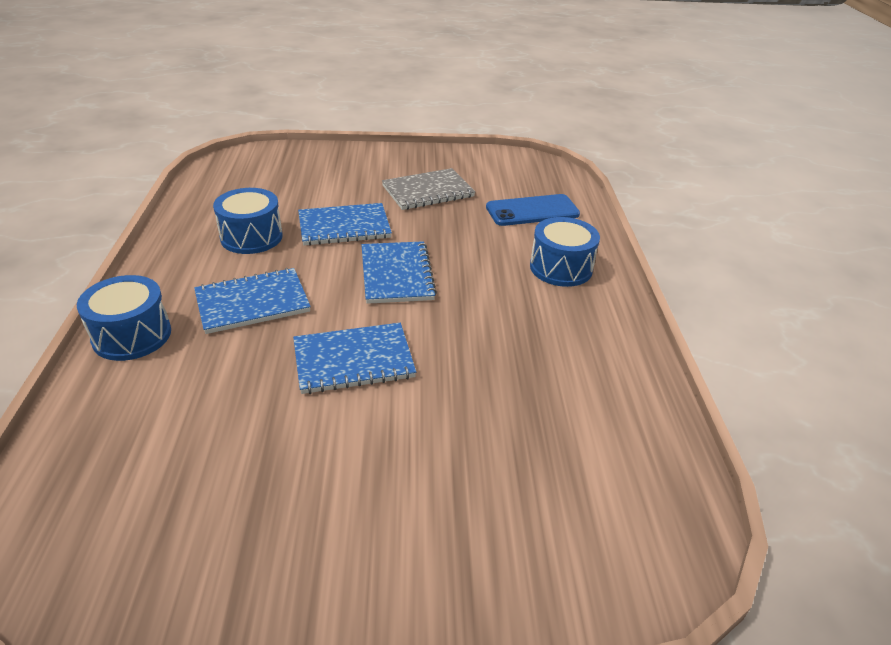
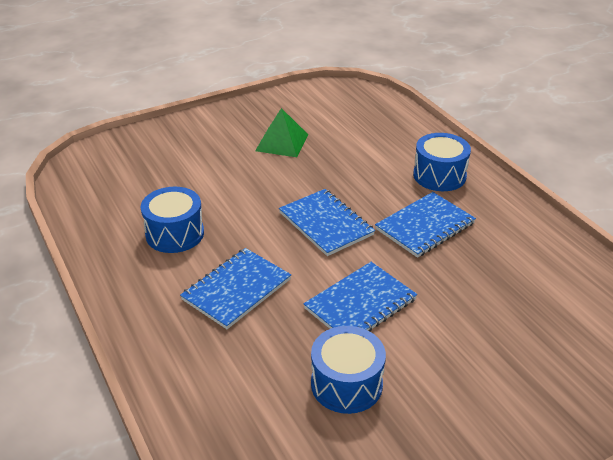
camera: 25 degrees left, 0 degrees up
(132, 335) = (166, 355): blue drum -> blue drum (346, 384)
(344, 227) = (244, 197): blue notebook -> blue notebook (425, 226)
(428, 191) = (282, 142): grey notebook -> green pyramid
(532, 211) = (378, 134): blue phone -> none

